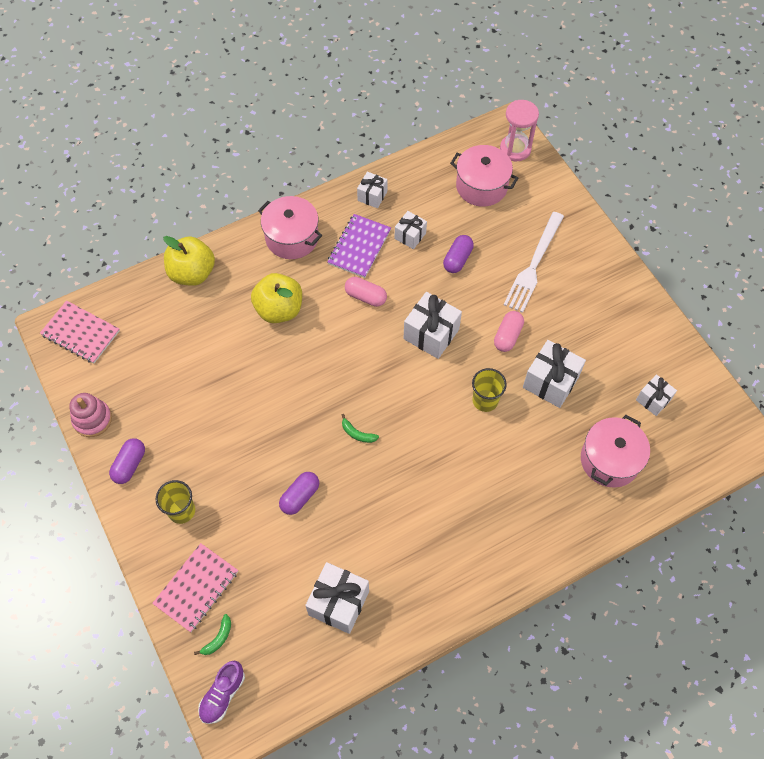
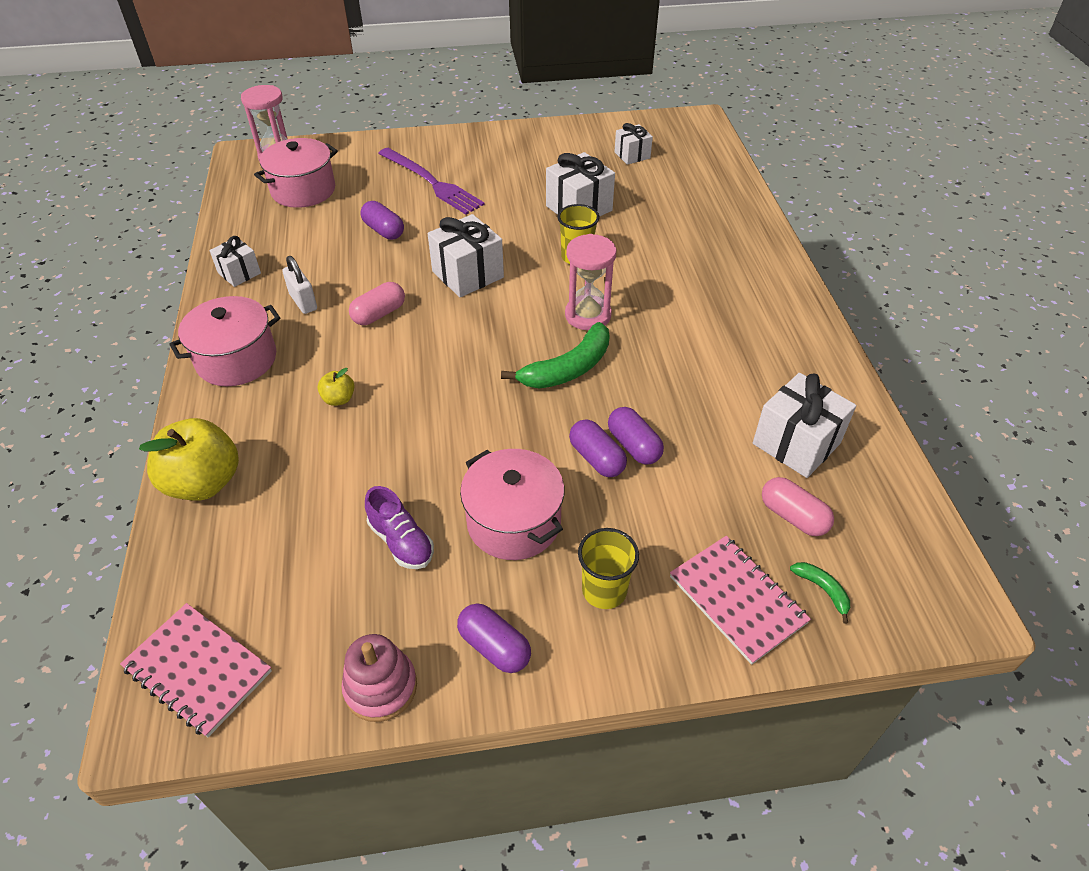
camera: 70 degrees left, 15 degrees down
(81, 333) = (198, 670): pink notebook -> pink notebook turned 75 degrees clockwise
(222, 695) = (910, 604): purple shoe -> purple shoe (401, 541)
(279, 309) = (339, 399): yellow apple -> yellow apple, size x0.47
(281, 477) = (596, 458): none -> purple capsule
(357, 433) = (567, 369): green banana -> green banana, size x2.08
(359, 247) = (303, 302): purple notebook -> white padlock
(410, 236) = (323, 257): white gift -> none
(419, 429) = (588, 315): none -> pink hourglass
(507, 336) = (506, 221): pink capsule -> pink capsule (793, 516)
(534, 265) = (432, 182): white fork -> purple fork
(609, 460) = (685, 196): pink pot -> pink pot (514, 522)

